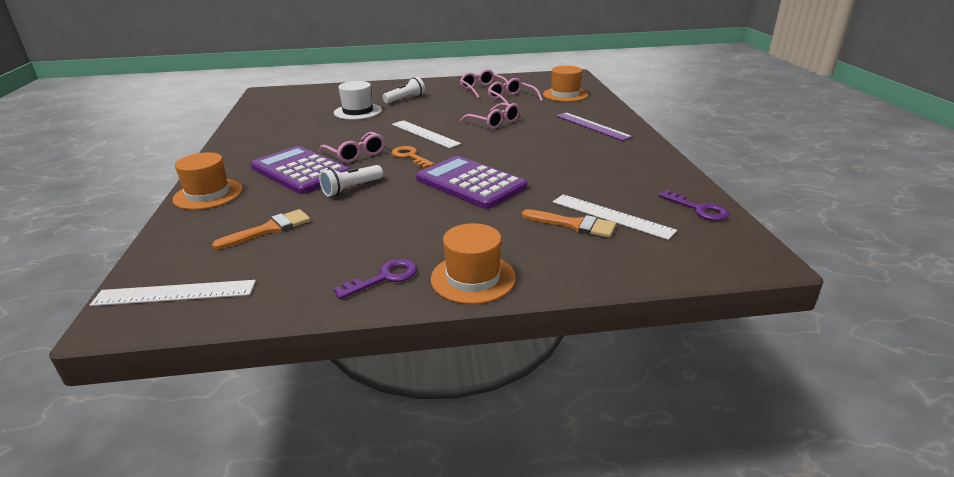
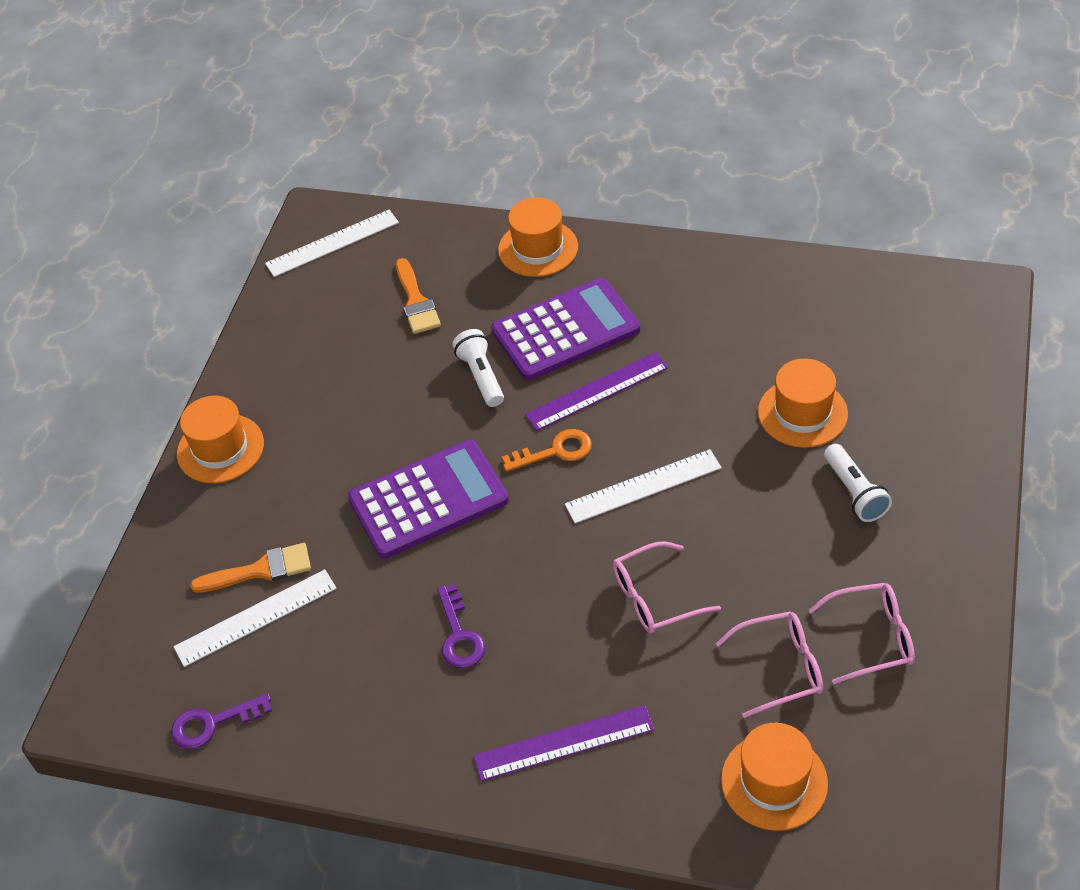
camera: 115 degrees right, 20 degrees up
(175, 293) = (332, 243): white ruler -> white ruler turned 45 degrees clockwise
(356, 154) = (597, 391): pink glasses -> purple ruler
(358, 111) = (802, 413): white hat -> orange hat
(384, 278) = (264, 382): purple key -> purple key (459, 635)
(574, 225) = (260, 570): orange brush -> orange brush turned 150 degrees counterclockwise

